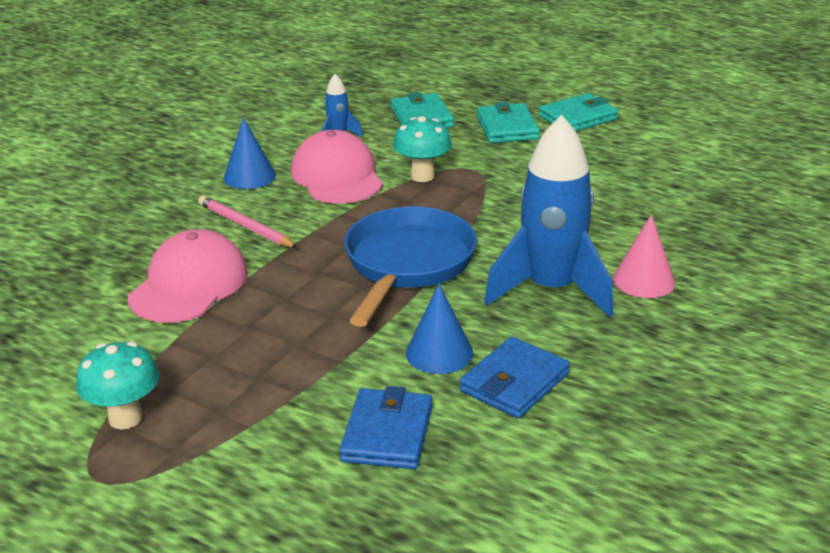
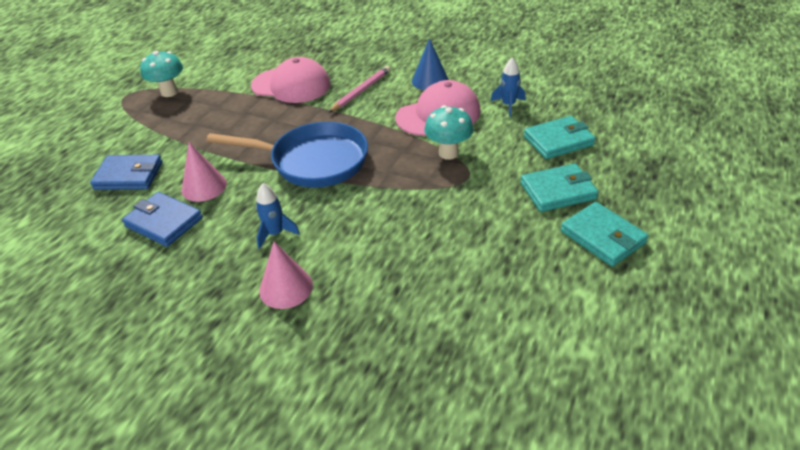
camera: 85 degrees right, 10 degrees up
(439, 353) = (204, 187): blue cone -> pink cone
(551, 290) = (275, 233): blue rocket -> blue rocket, size x0.44

